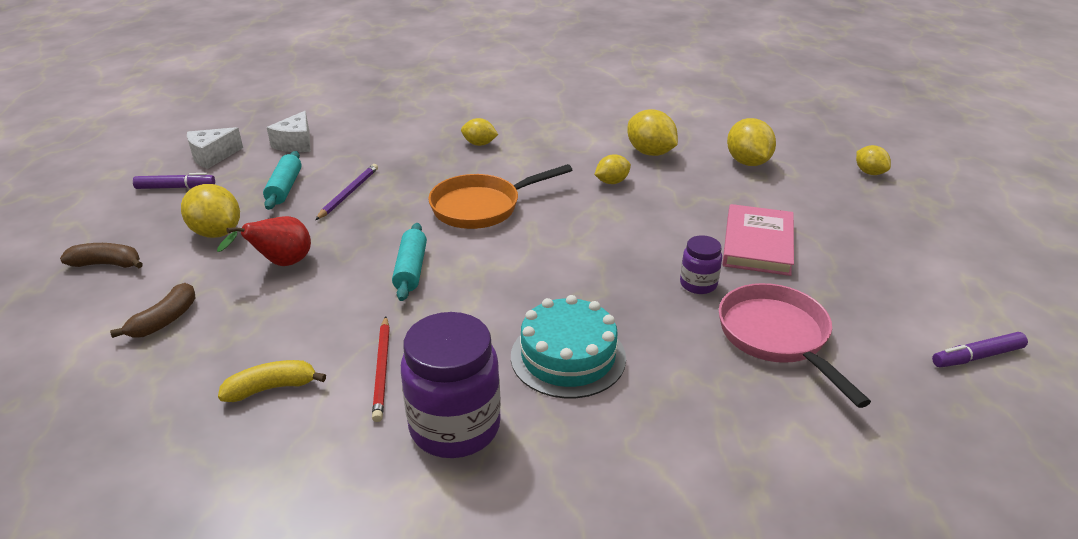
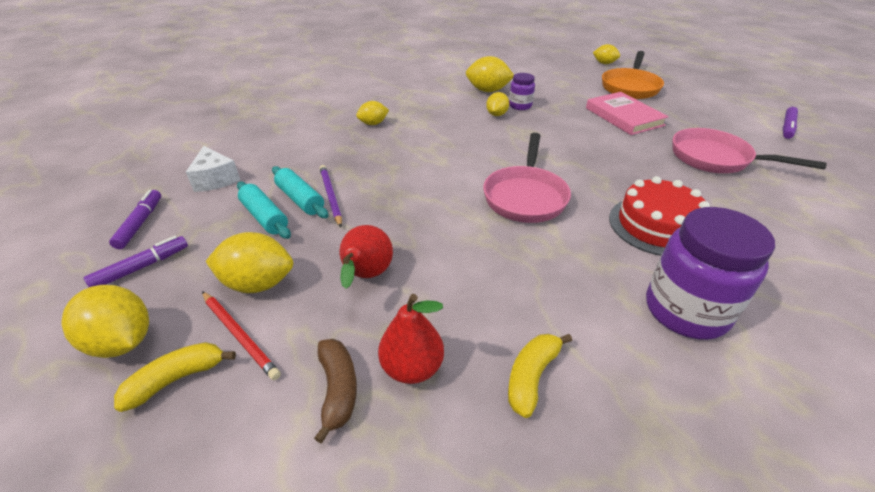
camera: 40 degrees left, 5 degrees up
(107, 264) = (177, 379): brown banana -> yellow banana
(212, 156) = (140, 223): white cheese -> purple marker
(217, 335) = (412, 367): none -> red pear
(382, 370) = (579, 305): red pencil -> red pencil (239, 335)
(411, 269) = (473, 225): turquoise rolling pin -> turquoise rolling pin (300, 199)
(482, 207) = (446, 162): orange pan -> orange pan (630, 87)
(496, 269) = (525, 196): none -> pink pan
(568, 357) = (656, 225): turquoise cake -> red cake
(698, 284) = (638, 150): purple jar -> purple jar (520, 106)
(747, 162) = (545, 78): yellow lemon -> yellow lemon (122, 342)

